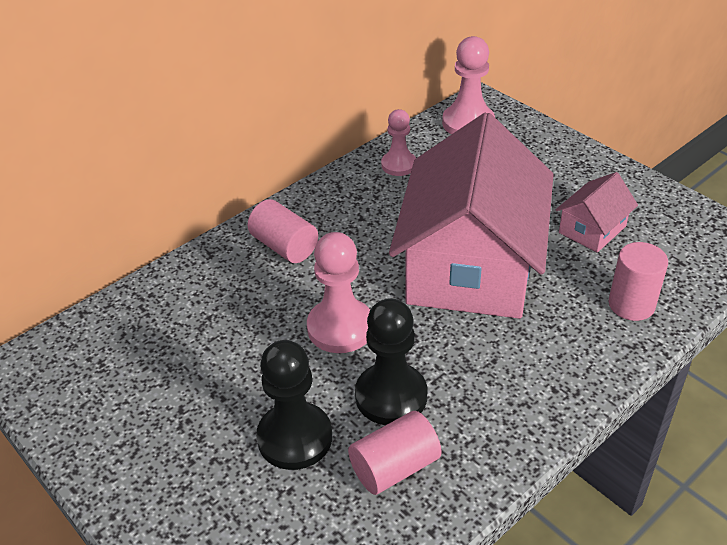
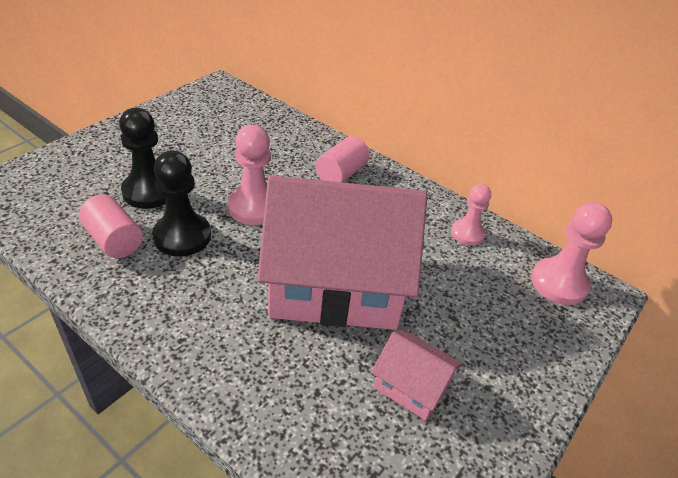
camera: 75 degrees right, 0 degrees up
(631, 305) = (295, 414): pink cylinder -> none

